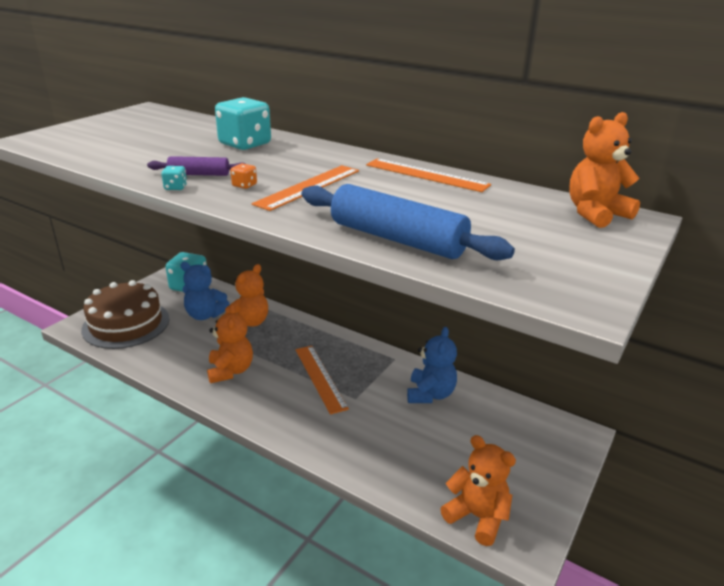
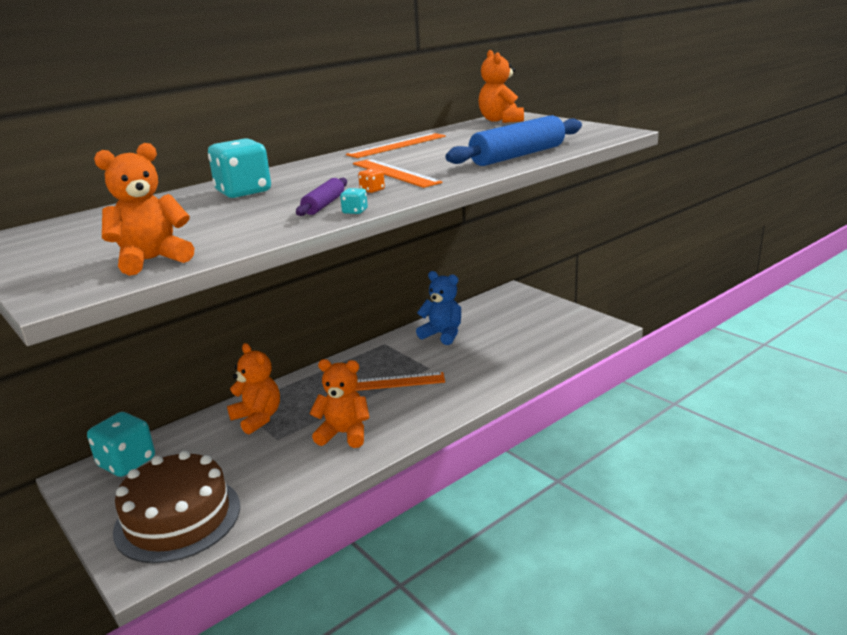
camera: 70 degrees left, 5 degrees down
(205, 315) = (214, 450): blue teddy bear -> none
(477, 517) = (578, 337): orange teddy bear -> orange teddy bear (152, 260)

